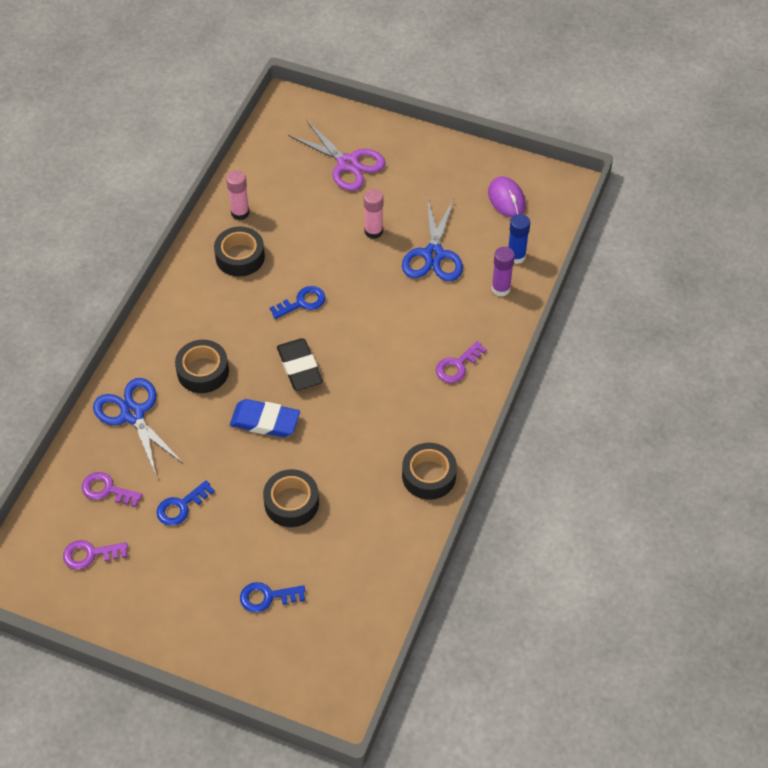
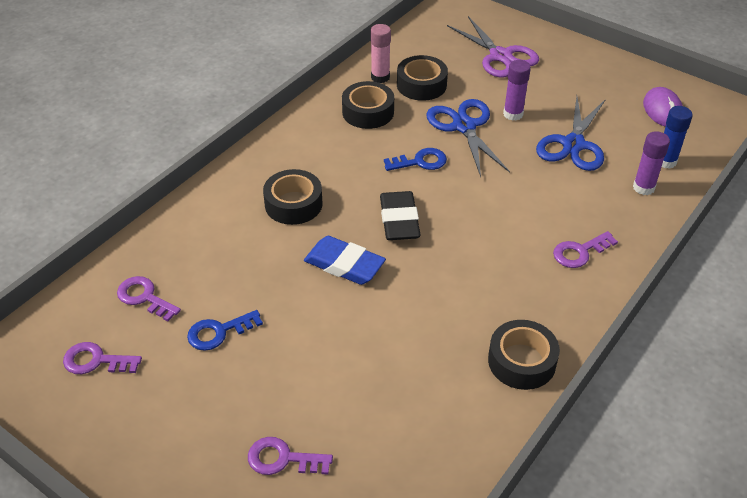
camera: 15 degrees right, 10 degrees down
(133, 414) = (204, 230): blue scissors -> blue scissors (464, 126)
(267, 597) = (282, 459): blue key -> purple key
(291, 503) = (347, 356): black tape -> black tape (421, 85)
(373, 231) = (513, 114): pink glue stick -> purple glue stick

